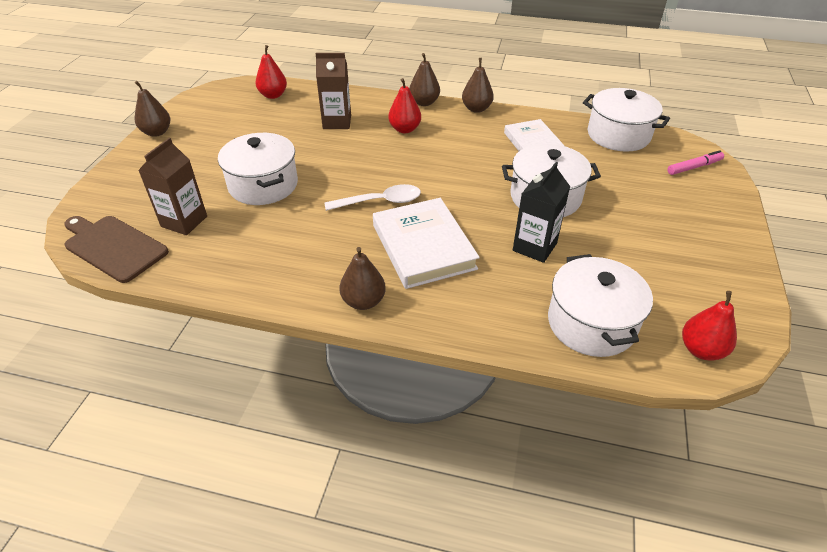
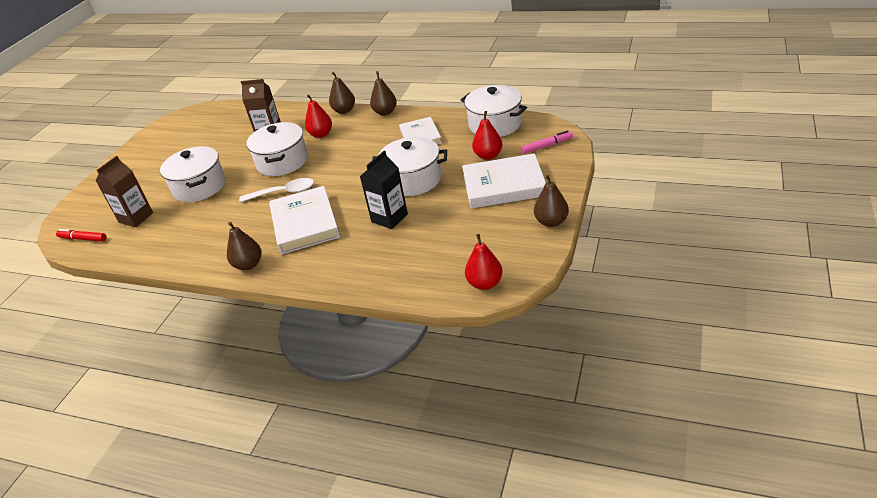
camera: 10 degrees right, 5 degrees down
(113, 247) = (83, 239): brown cutting board -> red marker
(157, 132) = (130, 153): brown pear -> brown pear (551, 222)
(273, 95) = (225, 115): red pear -> red pear (488, 156)
(591, 323) = (410, 270): white pot -> white pot (282, 162)
(664, 214) = (504, 185): none -> white book

